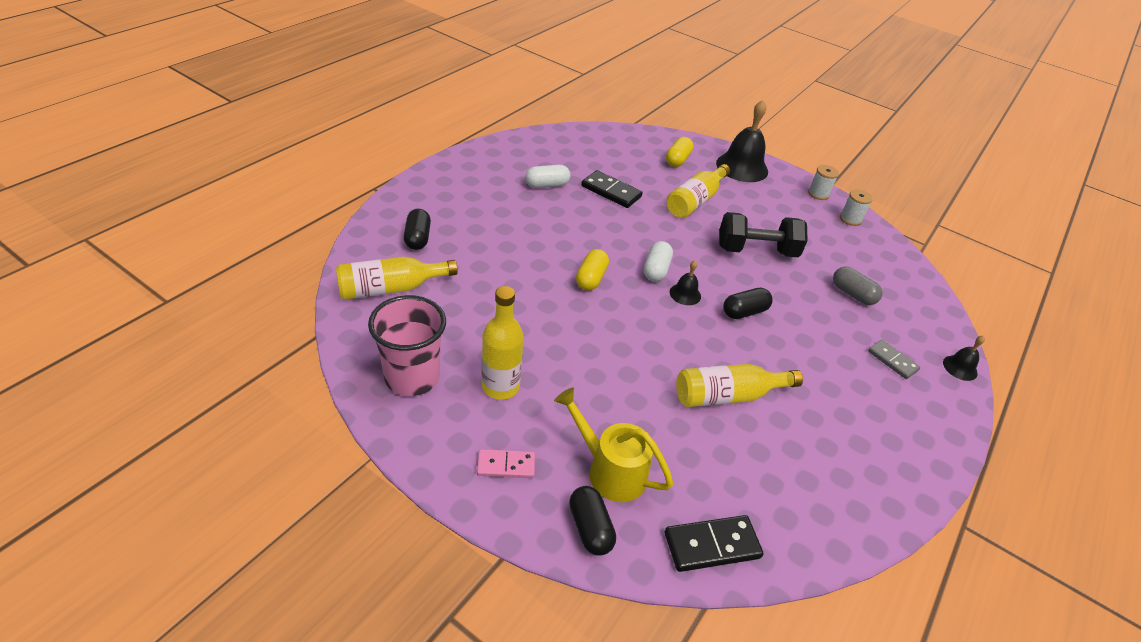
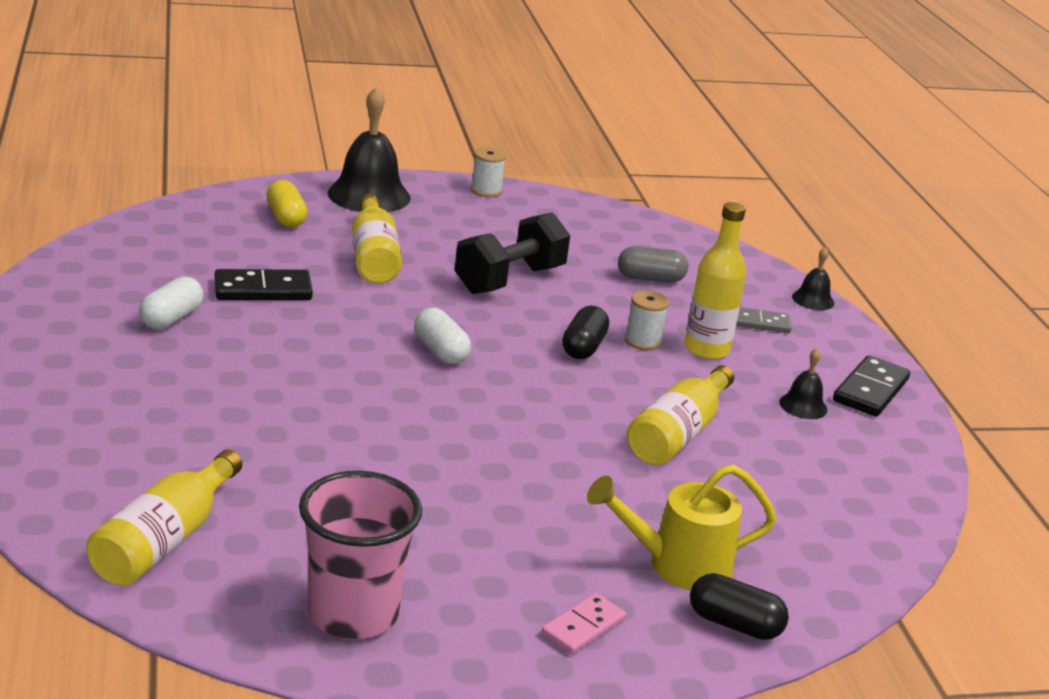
camera: 45 degrees left, 15 degrees down
(418, 238) = (101, 464): black capsule -> none
(500, 386) = (462, 561): yellow bottle -> yellow bottle (706, 349)
(591, 278) = (386, 397): yellow capsule -> none
(685, 294) = (505, 360): black bell -> black bell (803, 406)
(712, 545) = (840, 566): black domino -> black domino (870, 390)
(850, 219) = (550, 204): white spool -> white spool (643, 341)

